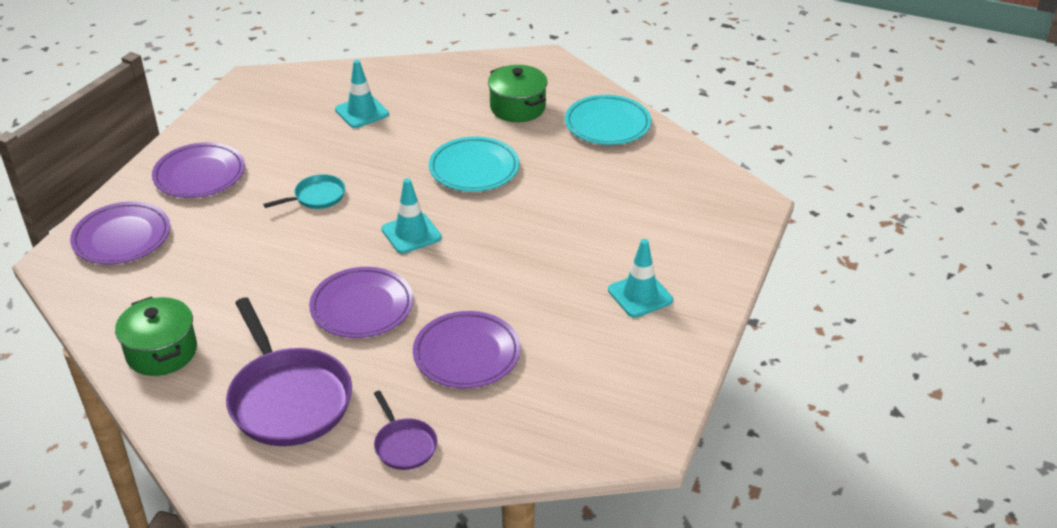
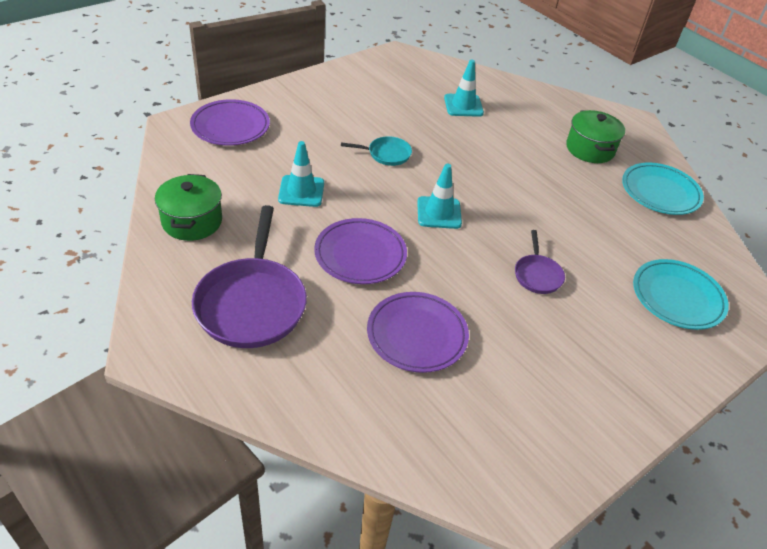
camera: 25 degrees right, 5 degrees up
(199, 175) = (315, 105): purple plate -> none
(404, 445) = (312, 390): purple pan -> purple pan (537, 275)
(474, 169) = (523, 183): turquoise plate -> turquoise plate (677, 297)
(640, 295) = (604, 355): turquoise traffic cone -> turquoise traffic cone (301, 191)

